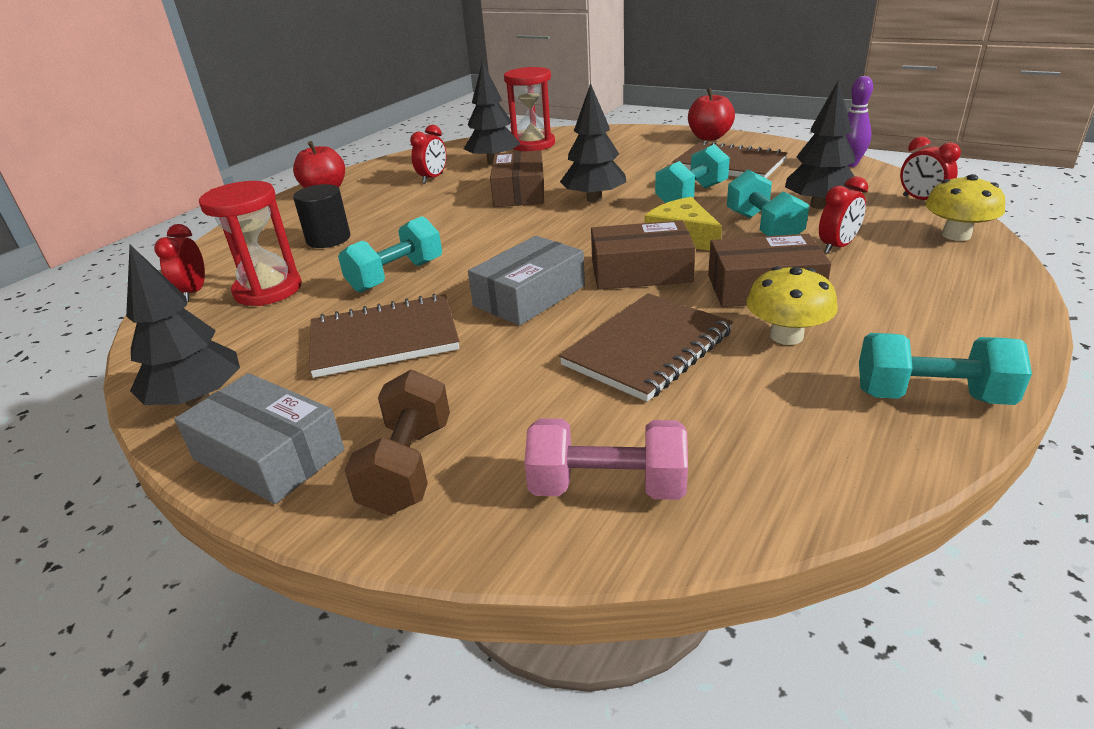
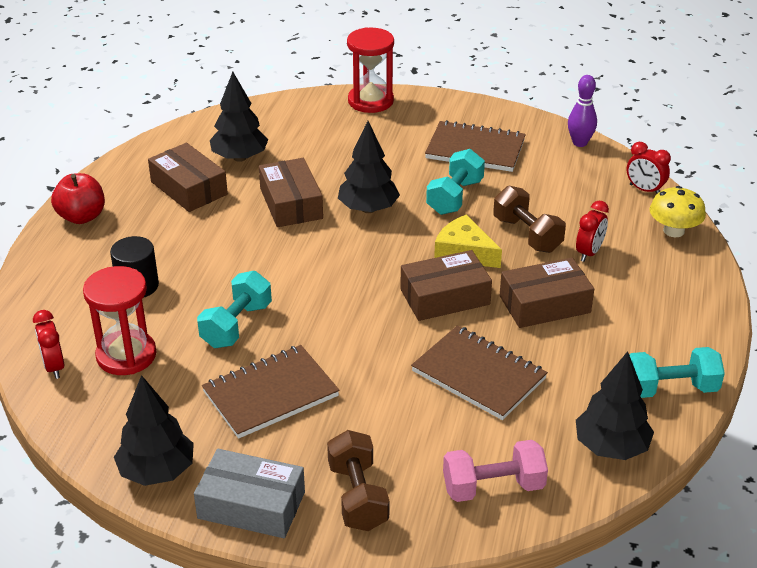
camera: 20 degrees left, 5 degrees up
(433, 178) = (189, 188): red clock -> brown box
(529, 296) = (365, 334): grey box -> none
(532, 144) = (267, 126): red hourglass -> red hourglass (370, 101)
(647, 349) = (478, 375): brown notebook -> brown notebook turned 75 degrees counterclockwise
(709, 137) = (443, 106): red apple -> none
(763, 227) = (527, 234): turquoise dumbbell -> brown dumbbell
(786, 336) = (571, 350): yellow mushroom -> none
(818, 205) = (565, 202): black tree -> black tree (611, 447)

